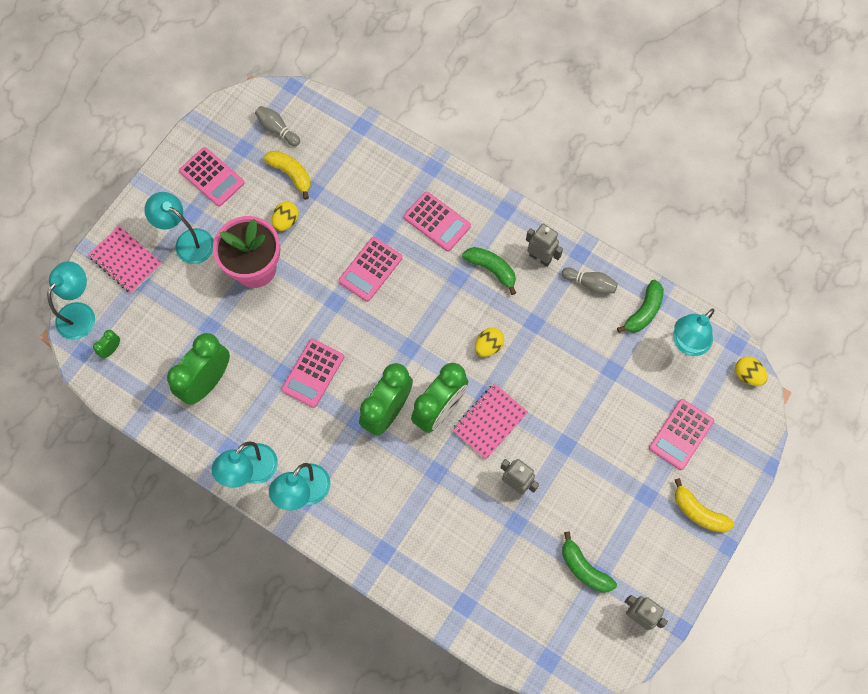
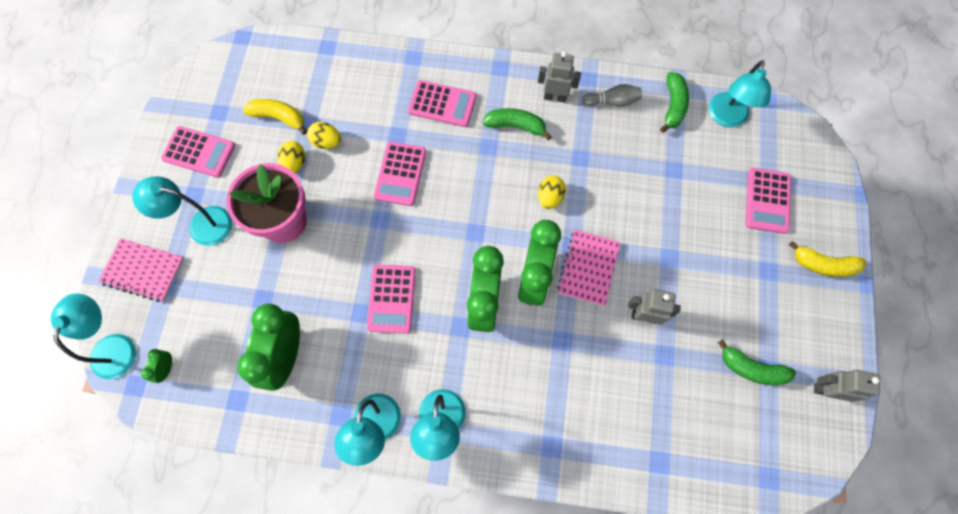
camera: 25 degrees left, 0 degrees up
(277, 129) = (245, 82): grey bowling pin -> none
(747, 375) = (793, 122): yellow egg -> yellow egg (326, 142)

